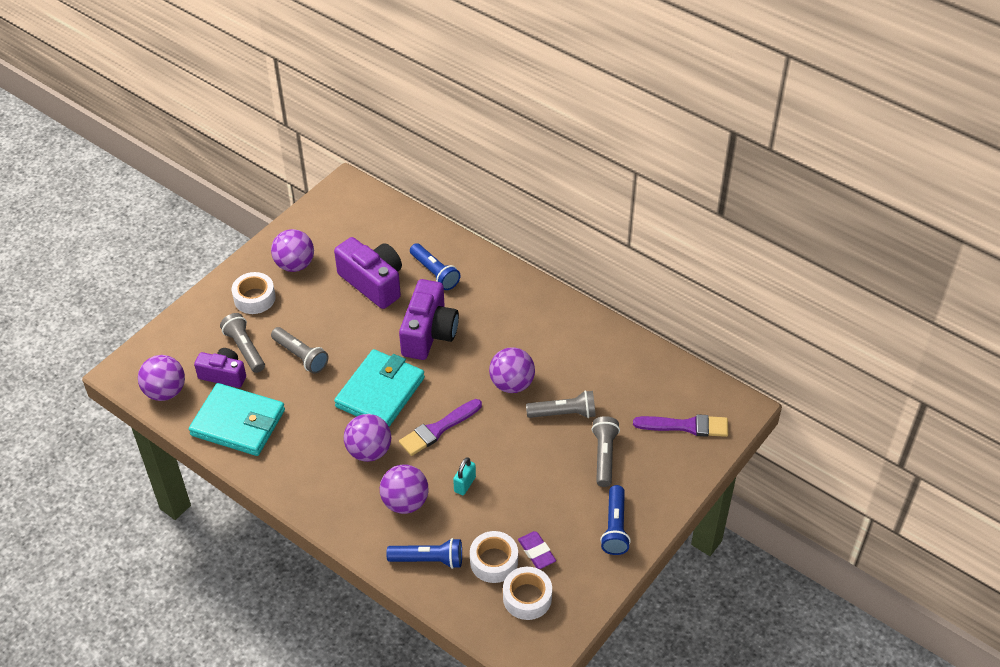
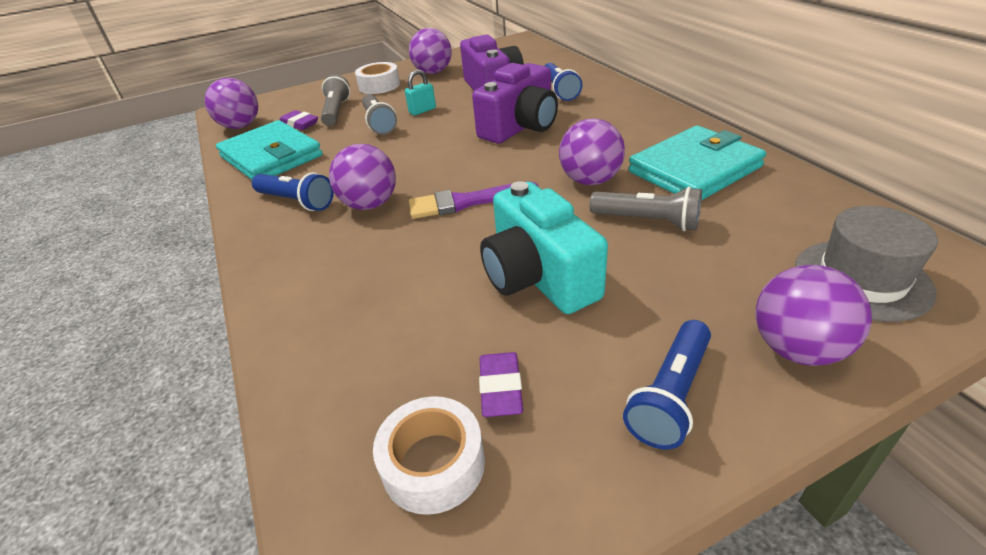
camera: 30 degrees right, 10 degrees down
(223, 375) = (299, 124): purple camera -> purple eraser
(380, 392) = (429, 160): turquoise wallet -> turquoise wallet (694, 169)
(405, 502) = (363, 263): purple ball -> purple ball (796, 348)
(428, 560) = (329, 342): blue flashlight -> blue flashlight (296, 201)
(465, 484) = (455, 264): turquoise padlock -> turquoise padlock (422, 111)
(494, 561) = (420, 378): white tape -> none
(519, 478) = (538, 277): none -> turquoise camera
(604, 456) = (692, 284): grey flashlight -> none
(686, 426) = (861, 279): purple brush -> grey hat

